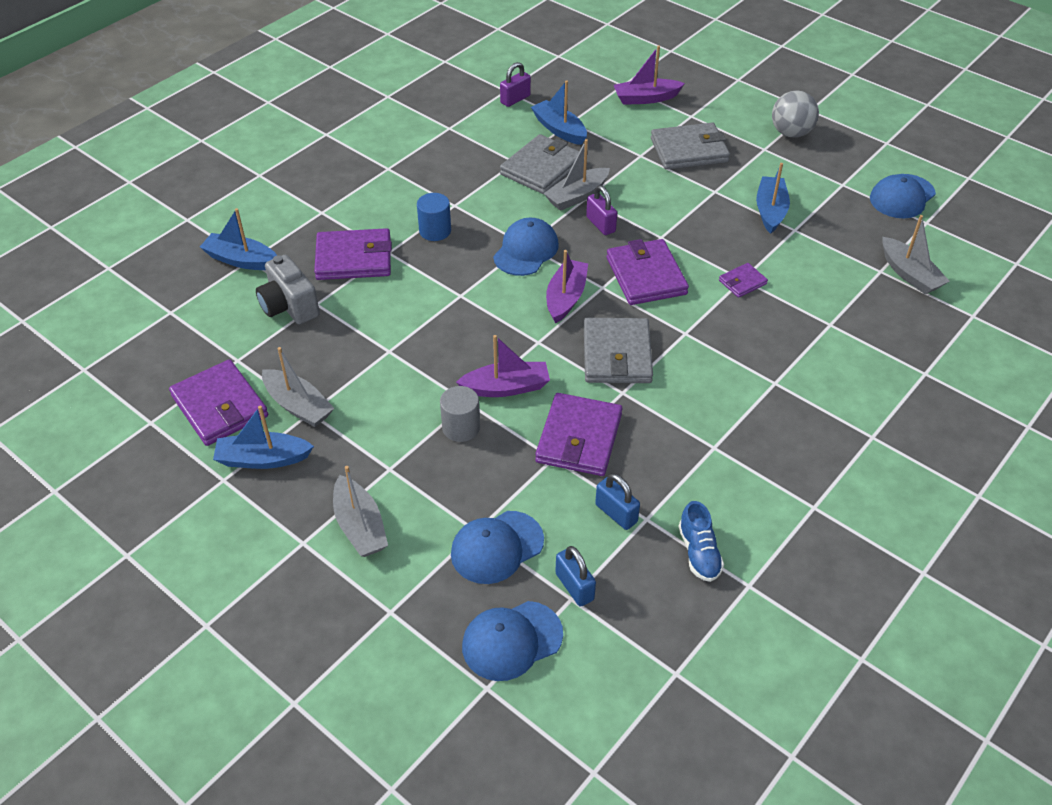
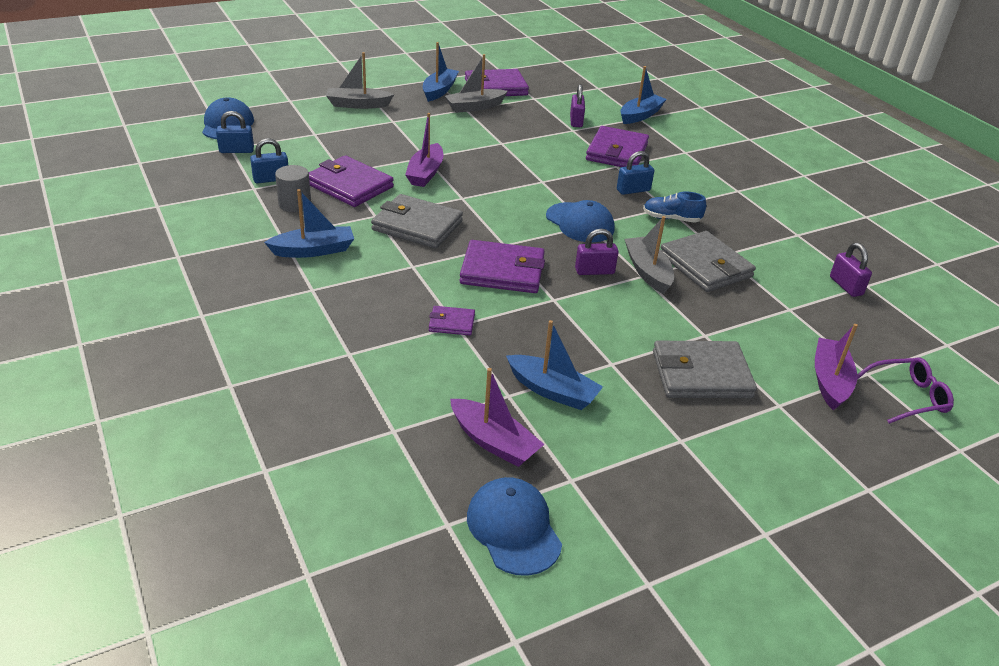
camera: 110 degrees right, 10 degrees down
(289, 306) = (576, 121): grey camera -> purple padlock
(435, 231) = (633, 190): blue cylinder -> blue padlock
(461, 427) = (404, 149): grey cylinder -> grey cylinder (295, 204)
(496, 547) = (294, 136): blue cap -> none
(559, 130) = (775, 296): blue boat -> blue boat (313, 250)
(566, 298) = (504, 223): purple boat -> purple boat (493, 442)
(634, 69) = (907, 397): none -> purple glasses
(689, 150) = (701, 374): grey wallet -> grey wallet turned 75 degrees clockwise
(699, 553) = (204, 197): blue shoe -> blue shoe (671, 219)
(742, 282) = (451, 323): purple wallet -> purple wallet turned 75 degrees counterclockwise
(791, 133) = (709, 483): grey ball -> none
(909, 274) = (369, 452): grey boat -> none

